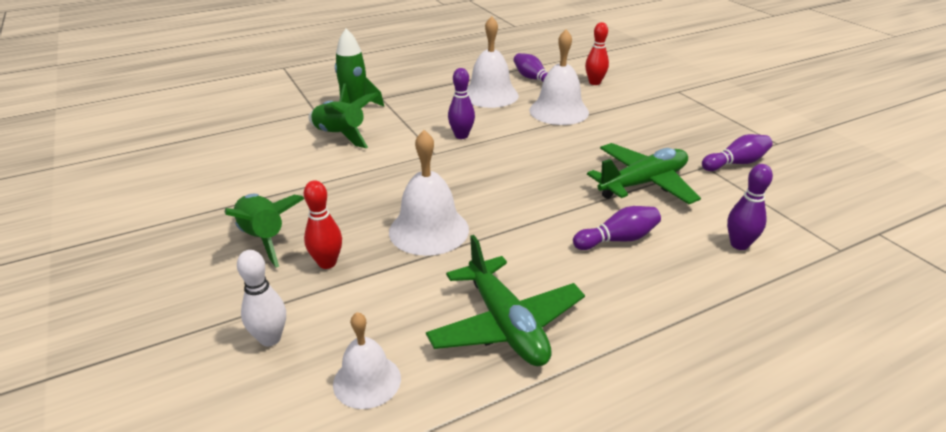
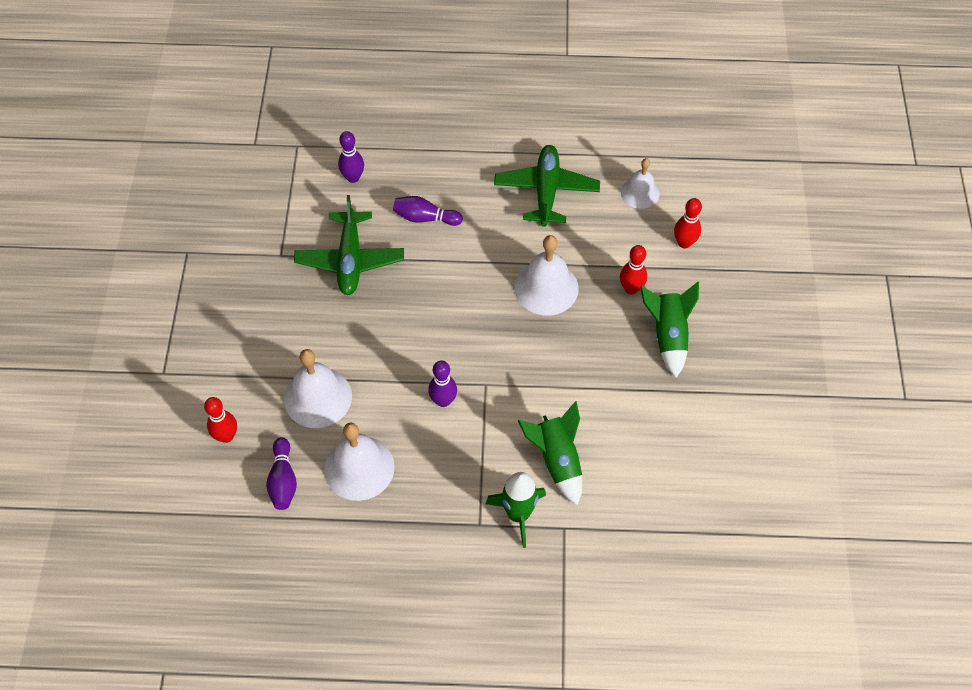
camera: 150 degrees left, 25 degrees up
(270, 338) = (684, 243): white bowling pin -> red bowling pin
(643, 183) = (350, 260): green plane -> green plane turned 90 degrees counterclockwise
(736, 163) = (253, 246): purple bowling pin -> none

